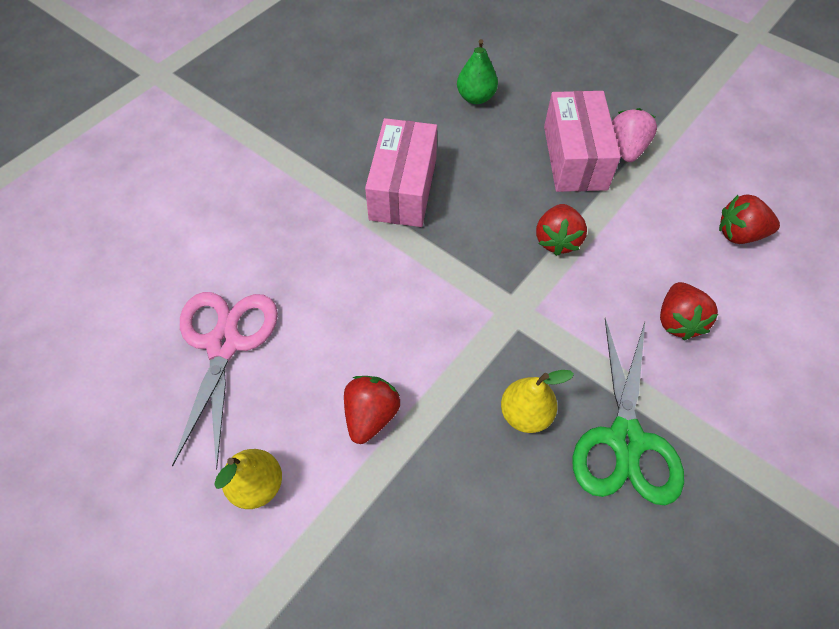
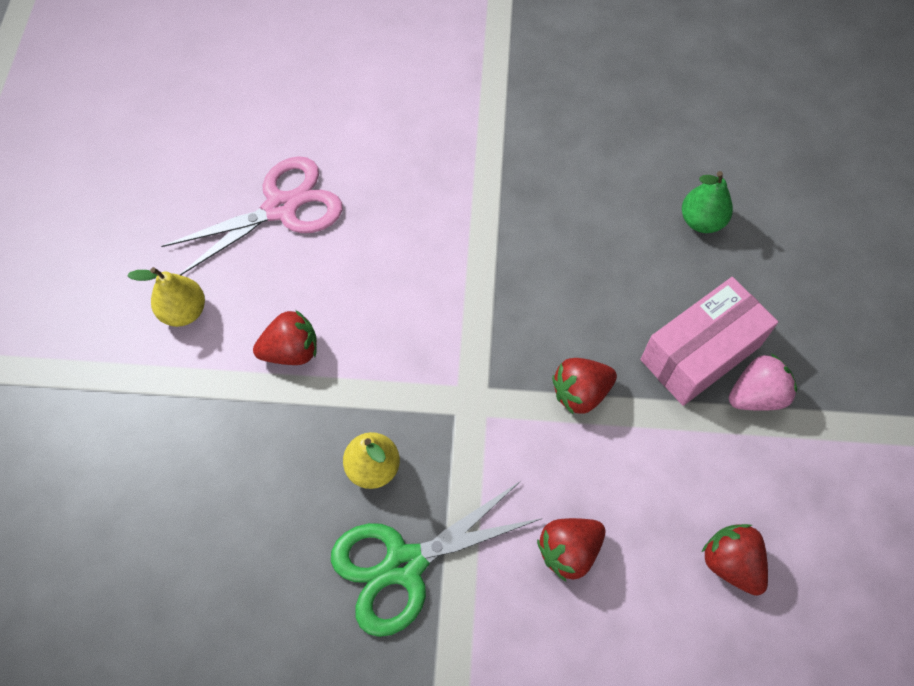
camera: 55 degrees right, 5 degrees up
(403, 188) = (535, 231): pink box -> none

